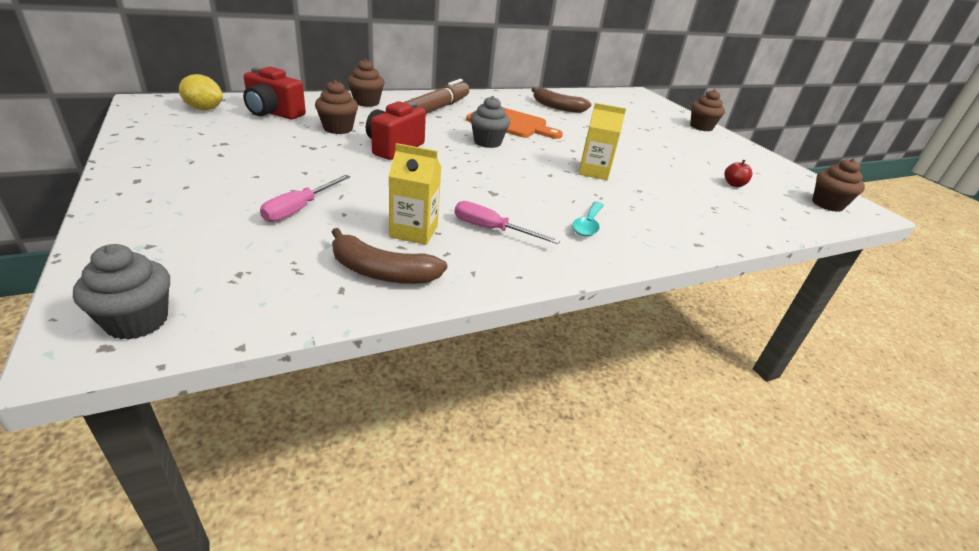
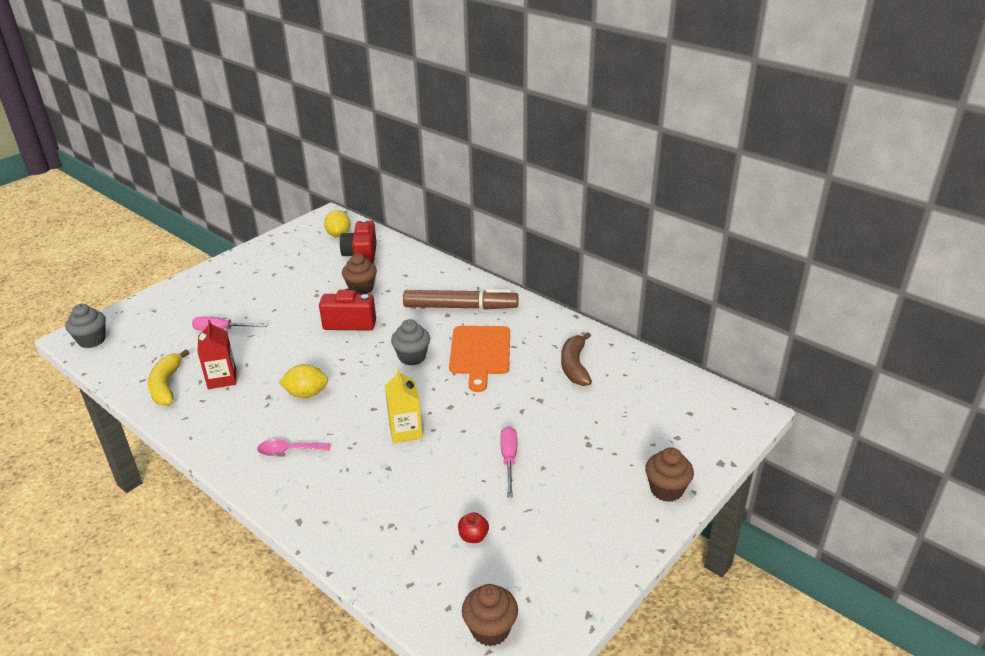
camera: 70 degrees right, 0 degrees up
(366, 102) = (434, 275): brown cupcake -> none
(382, 272) = (166, 385): brown banana -> yellow banana
(414, 231) = (222, 378): yellow carton -> red carton
(492, 229) = (247, 408): pink screwdriver -> pink screwdriver (509, 460)
(497, 195) = (306, 394): none -> yellow lemon
(588, 225) = (288, 451): turquoise spoon -> pink spoon

